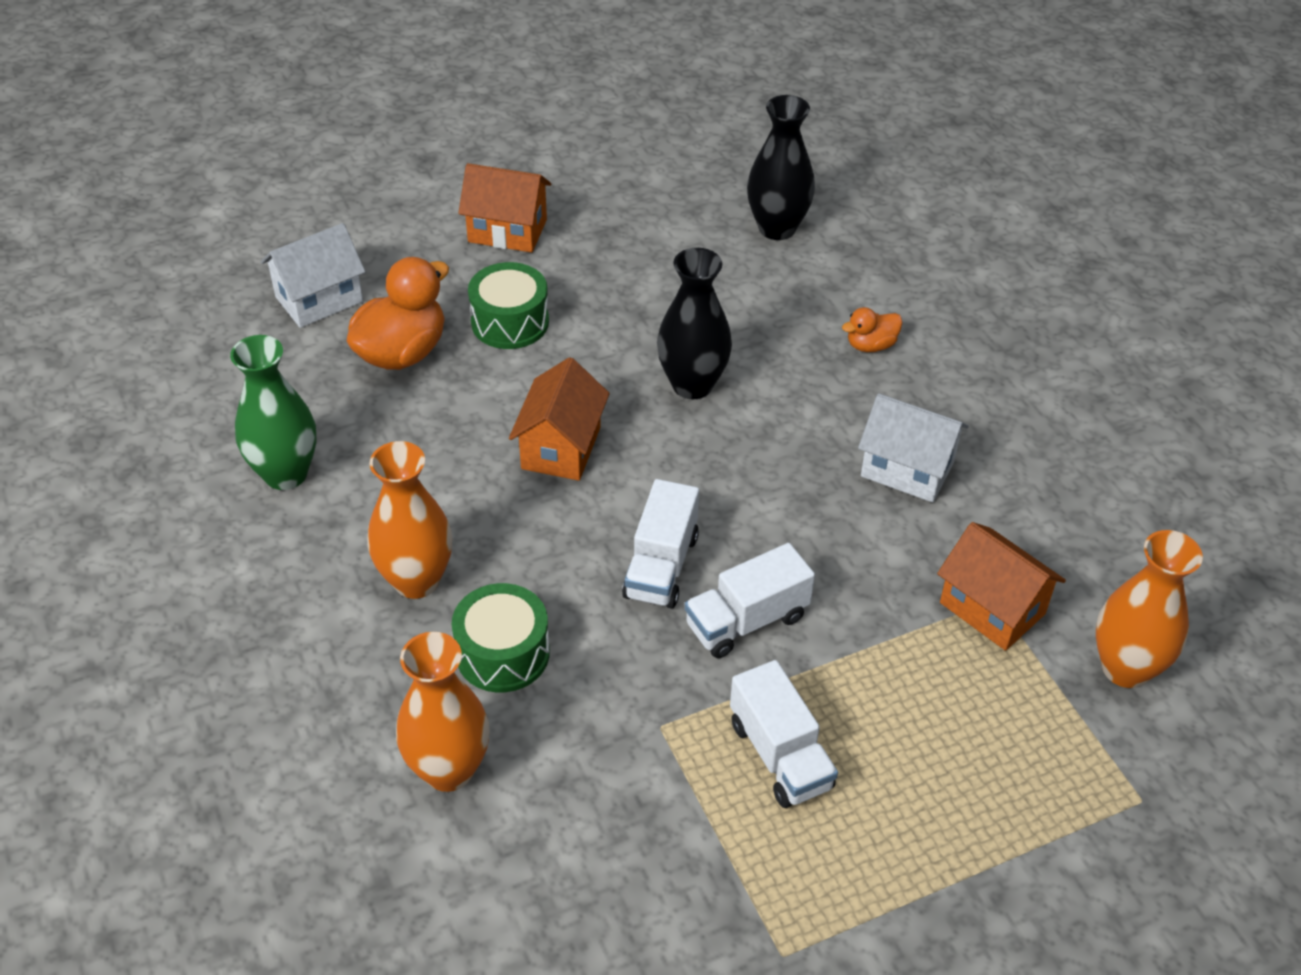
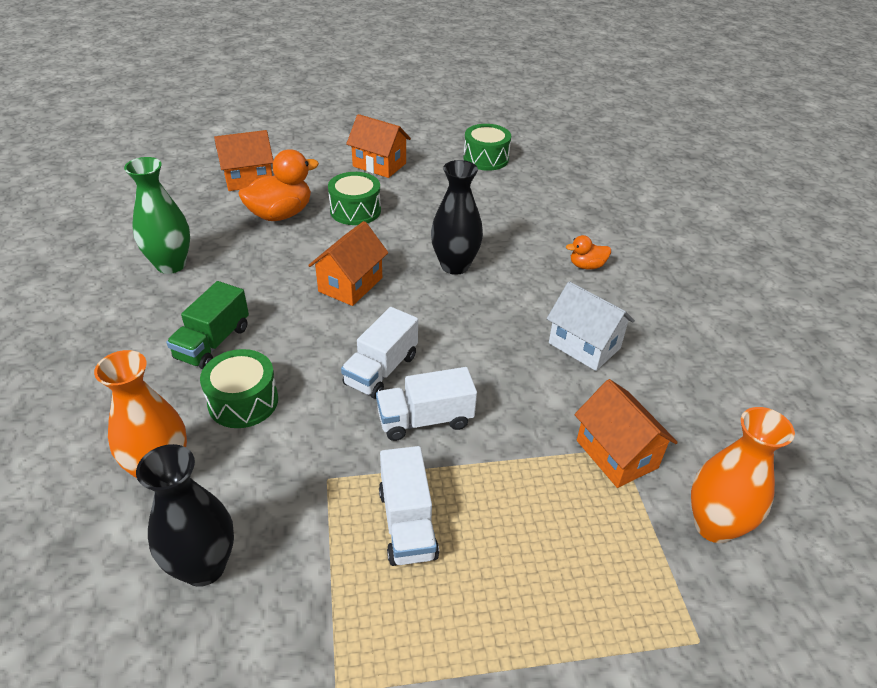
camera: 15 degrees right, 5 degrees down
(319, 299) = (248, 179): white house -> orange house
(416, 580) = (213, 343): orange vase -> green truck
(663, 186) = (486, 158): none -> green drum
(777, 228) = (549, 191): black vase -> black vase (204, 566)

